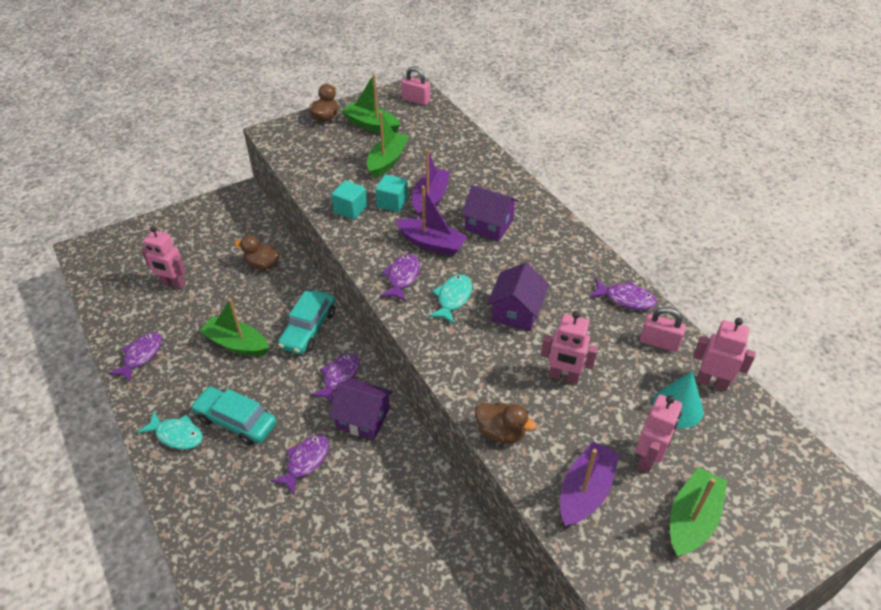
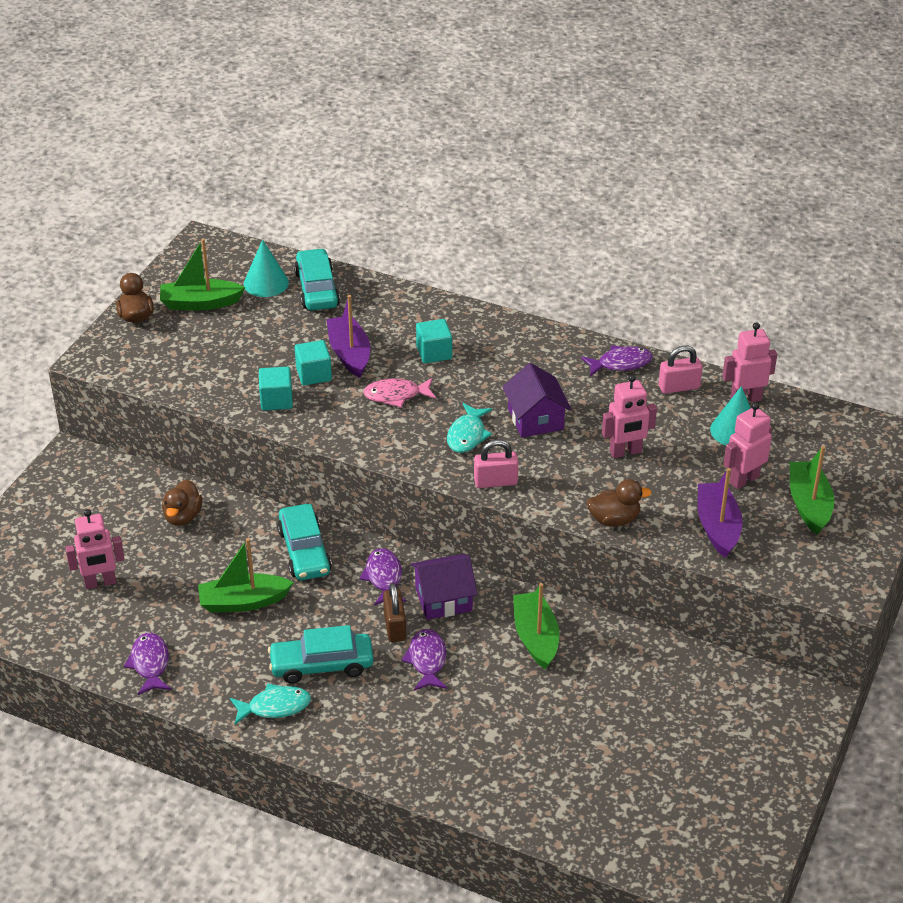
camera: 35 degrees left, 5 degrees down
(262, 265) = (183, 516): brown duck -> brown duck turned 60 degrees counterclockwise
(310, 420) = (395, 627): none -> brown padlock
(387, 161) = (261, 334): green boat -> green boat (535, 637)
(402, 277) = (400, 439): purple fish -> none
(416, 100) = (220, 254): pink padlock -> pink padlock (495, 482)
(425, 129) = (266, 283): none -> turquoise cone
(432, 244) = (396, 395): purple boat -> pink fish
(453, 146) = (317, 289): none -> turquoise car
(453, 298) = (467, 435): turquoise fish -> turquoise fish turned 150 degrees counterclockwise
(489, 225) = (434, 353): purple house -> turquoise cube
(648, 458) = (744, 479): pink robot -> pink robot turned 120 degrees counterclockwise

